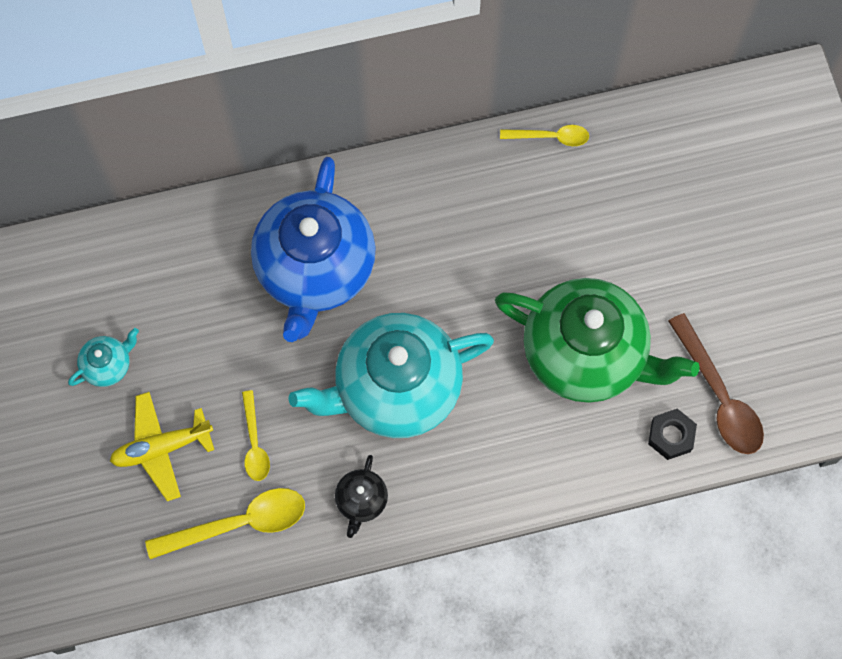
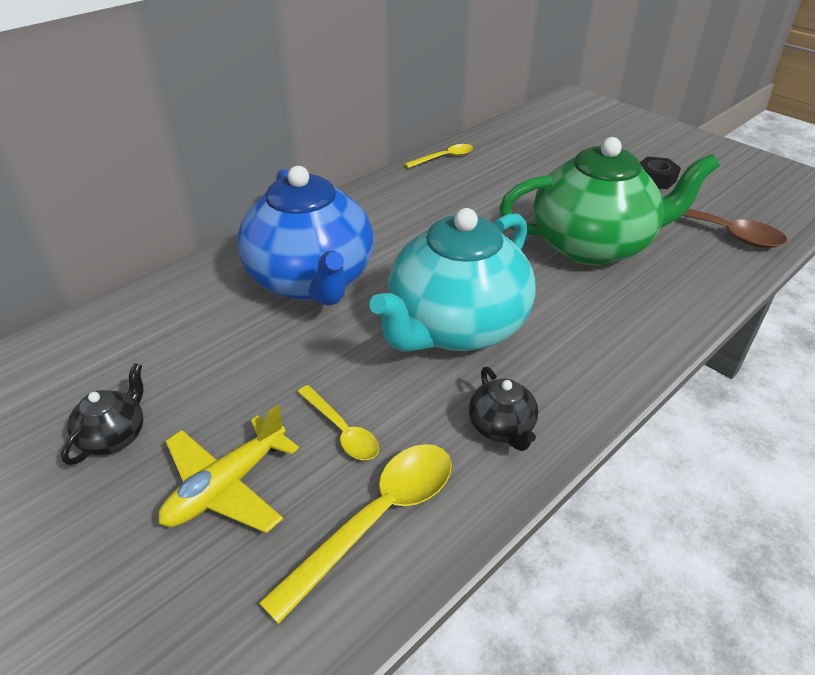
camera: 30 degrees left, 30 degrees down
(108, 365) = (114, 436): turquoise teapot -> black teapot
(671, 436) = (713, 264): black nut -> black nut (655, 179)

